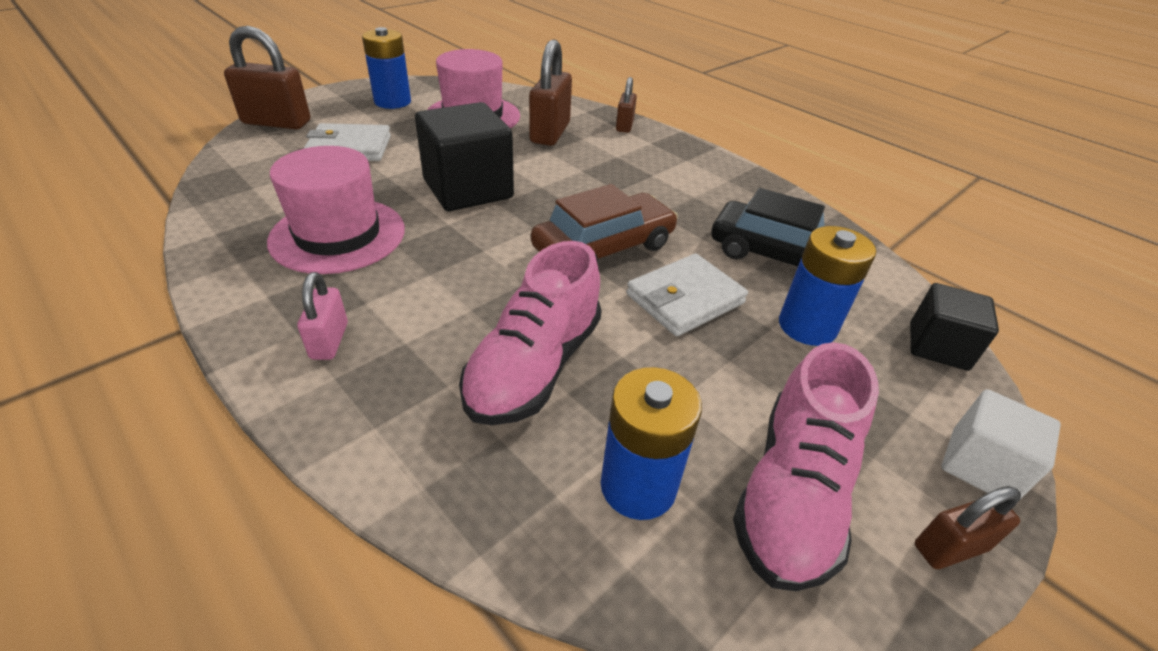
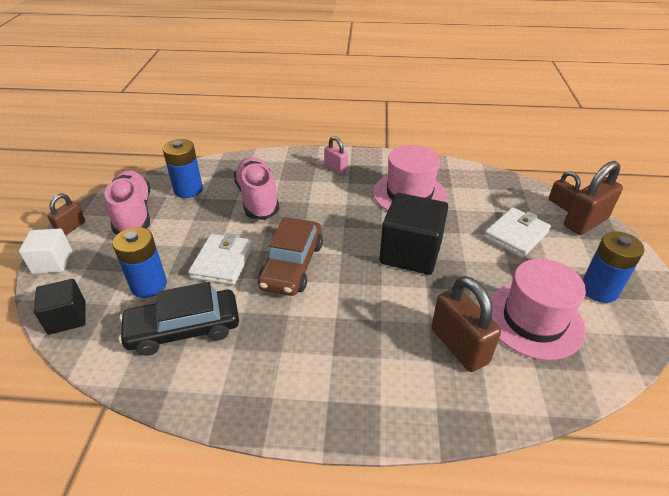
camera: 140 degrees right, 0 degrees up
(624, 126) = (429, 413): brown padlock -> brown padlock (561, 204)

